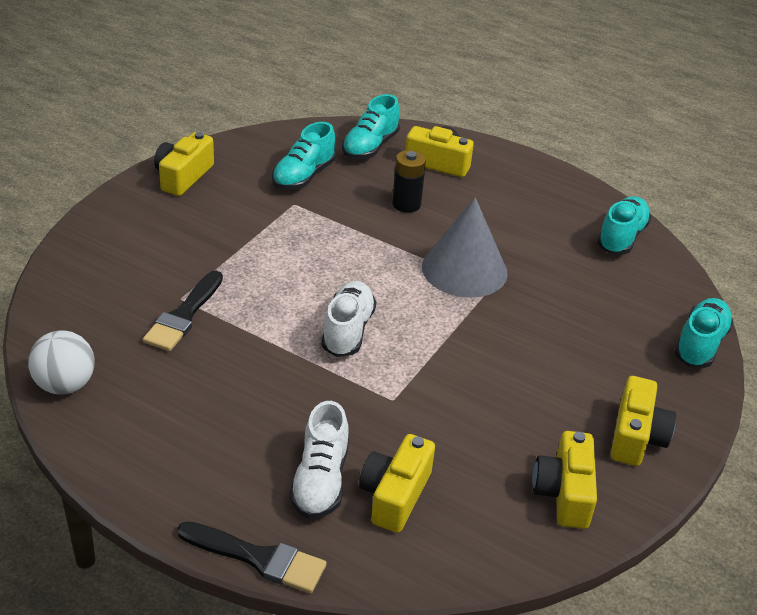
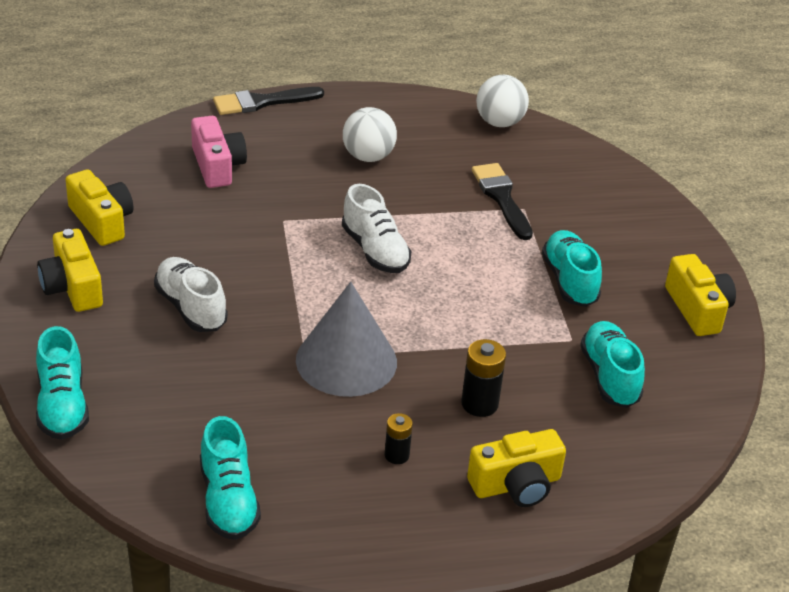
camera: 140 degrees right, 0 degrees up
(238, 420) = (368, 157): none -> white ball
(320, 480) = (273, 151): white shoe -> white shoe (191, 307)
(370, 147) = (607, 460): turquoise shoe -> turquoise shoe (569, 281)
(395, 495) = (217, 166): yellow camera -> pink camera
(492, 207) = (396, 455): none -> black battery

